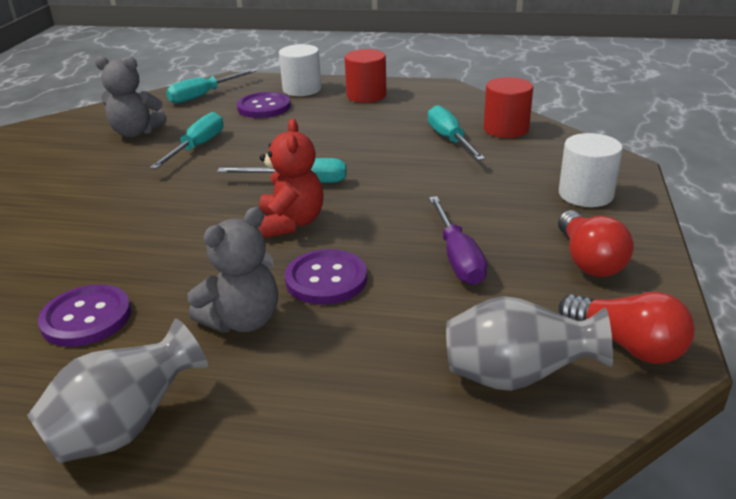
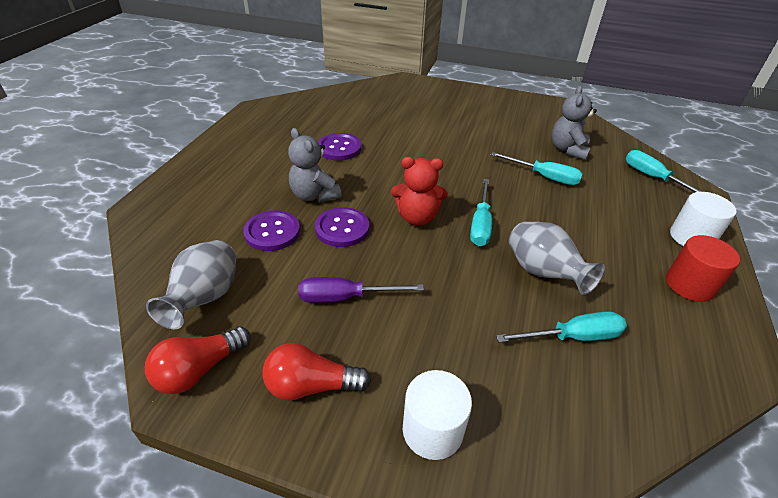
camera: 95 degrees right, 10 degrees up
(125, 428) = (253, 164): grey vase -> grey vase (543, 273)
(264, 107) = (634, 211): purple button -> purple button (272, 232)
(506, 129) = (611, 400): red cylinder -> none

